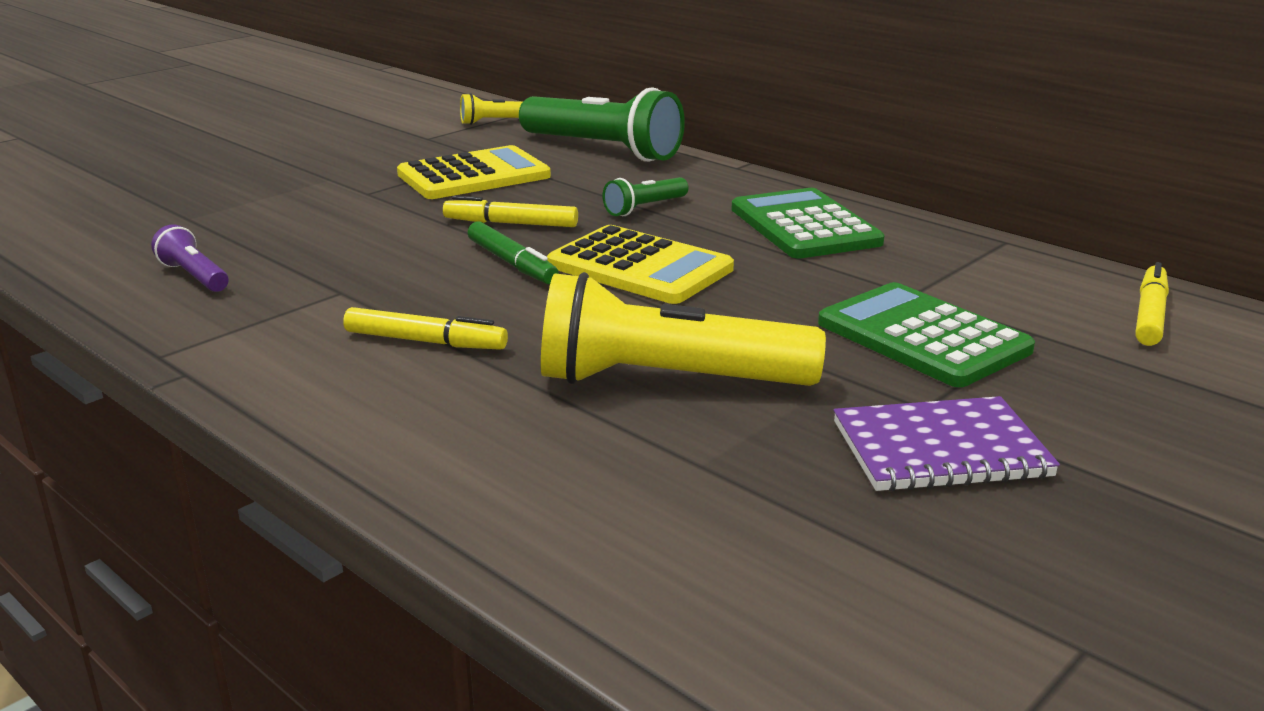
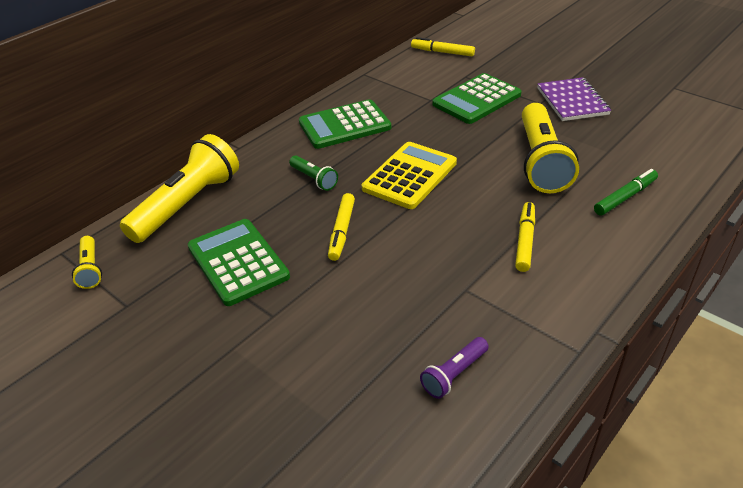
camera: 90 degrees left, 15 degrees up
(474, 175) = (238, 262): yellow calculator -> green calculator
(512, 263) = (410, 223): green marker -> green marker (625, 197)
(603, 150) = (188, 204): green flashlight -> yellow flashlight

